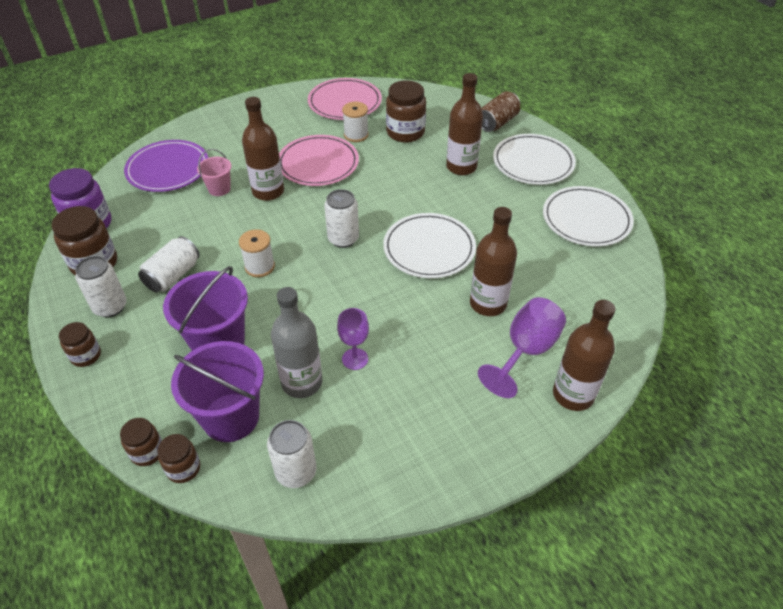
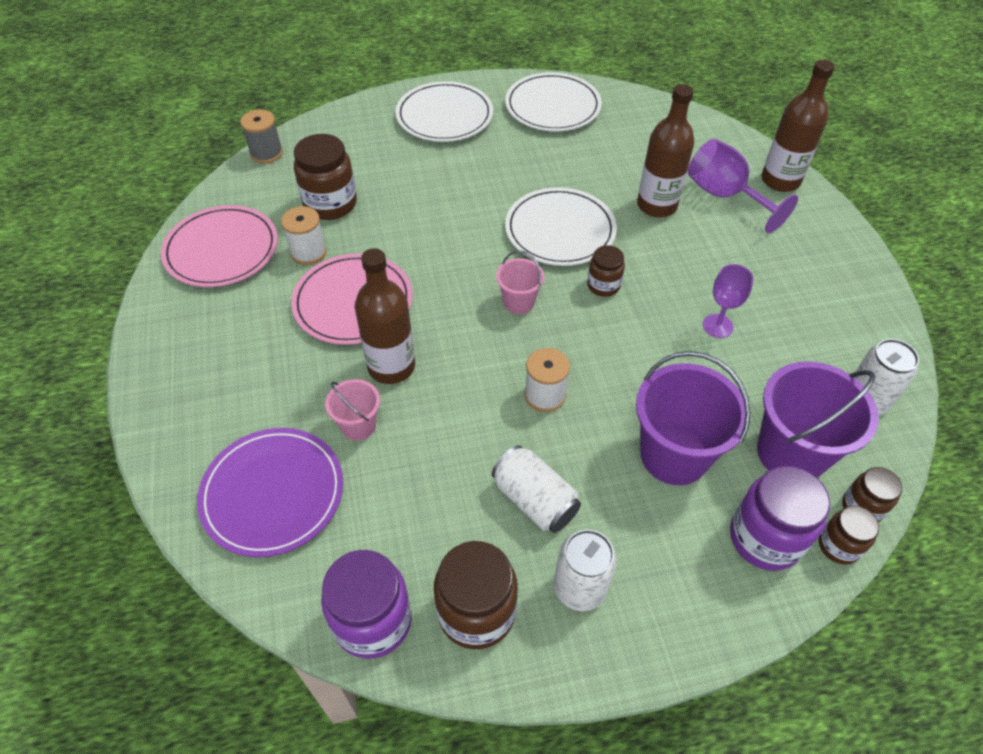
camera: 75 degrees left, 5 degrees up
(86, 356) = (672, 622): brown jar -> brown jar (603, 285)
(151, 404) = (765, 538): none -> purple jar
(302, 382) = (746, 378): grey bottle -> none
(343, 239) = (519, 302): white can -> pink bucket
(442, 94) = (266, 153): none -> grey spool
(461, 167) = (426, 172): brown bottle -> none
(497, 123) = (355, 123): brown can -> none

